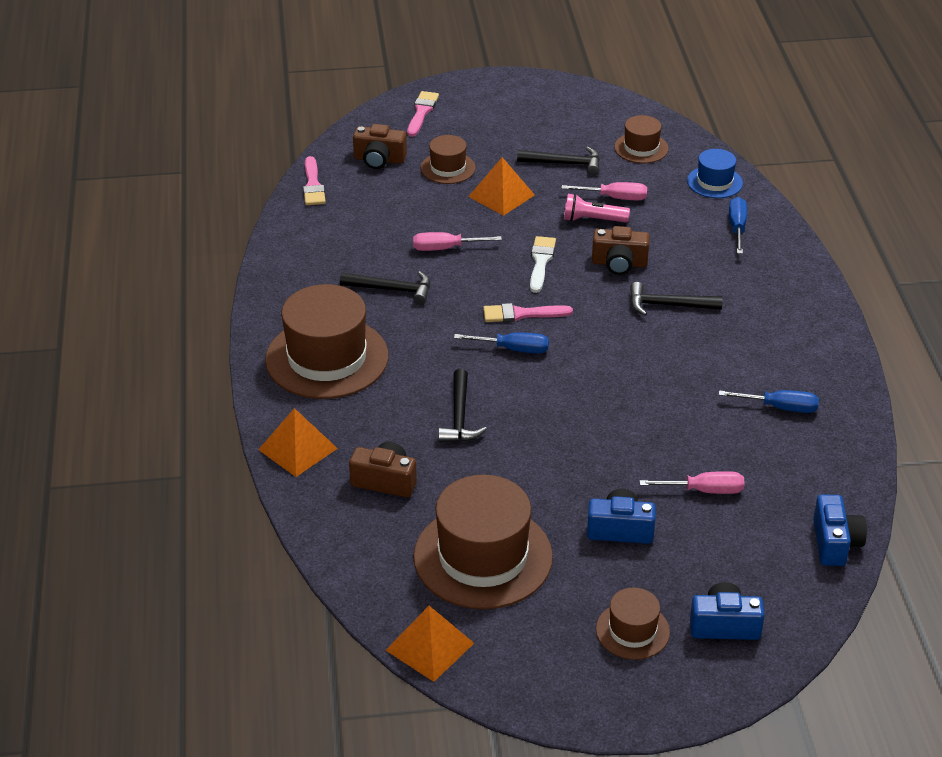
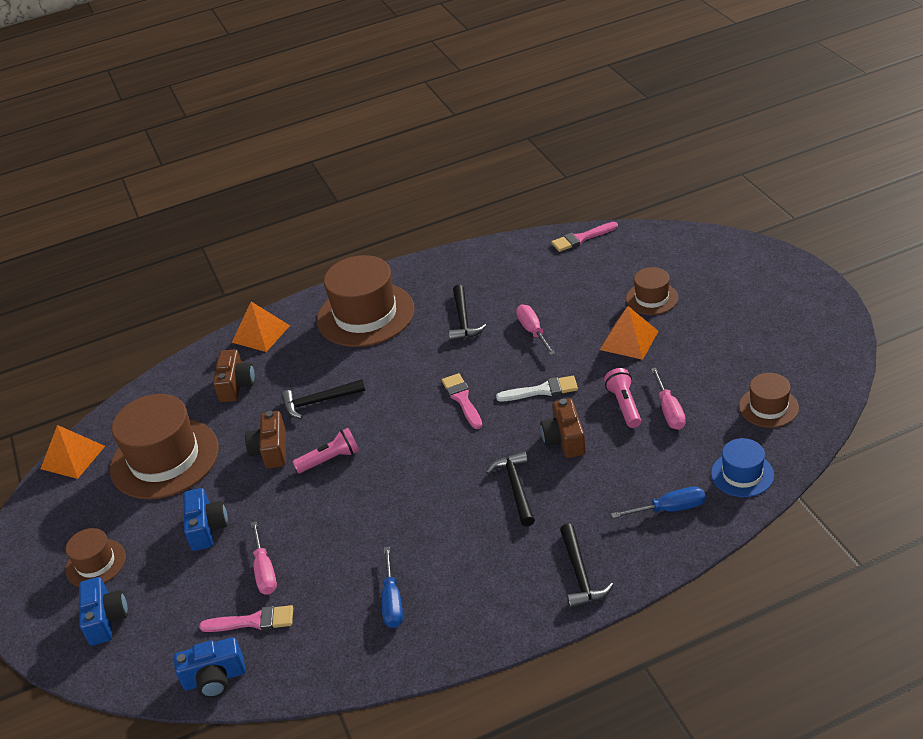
camera: 80 degrees right, 0 degrees up
(379, 159) = (639, 259): brown camera -> brown camera (271, 450)
(422, 112) = (729, 258): pink brush -> pink brush (253, 621)
(513, 349) = (413, 407): blue screwdriver -> none
(561, 421) = (330, 459): none -> pink flashlight
(565, 163) = (706, 364): black hammer -> black hammer (580, 574)

